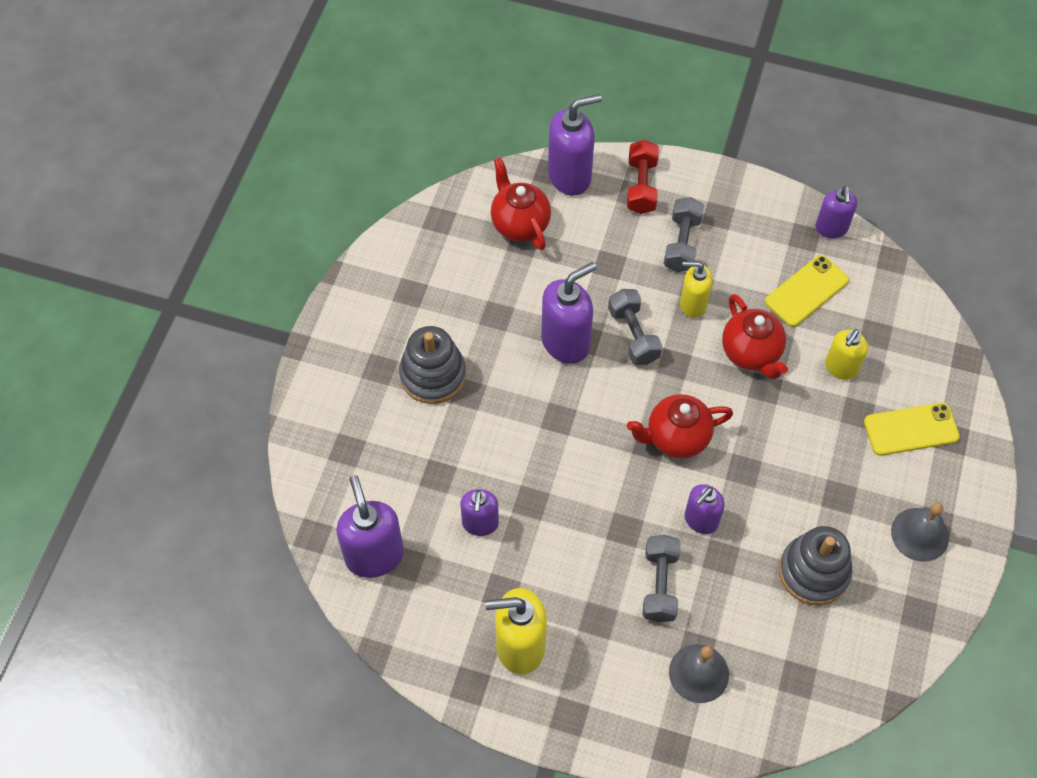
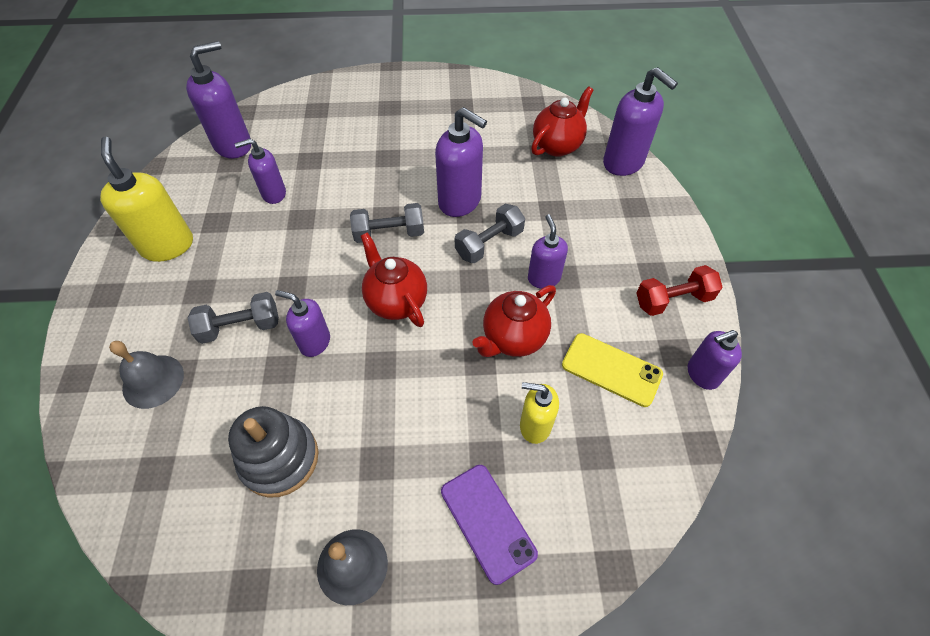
camera: 70 degrees right, 5 degrees down
(433, 375) = (395, 135): grey stacking toy -> none
(641, 186) = (646, 210): red dumbbell -> red dumbbell (673, 300)
(682, 243) = (604, 254): grey dumbbell -> grey dumbbell (389, 233)
(692, 304) = (543, 278): yellow soap dispenser -> purple soap dispenser
(911, 429) = (487, 522): yellow phone -> purple phone

